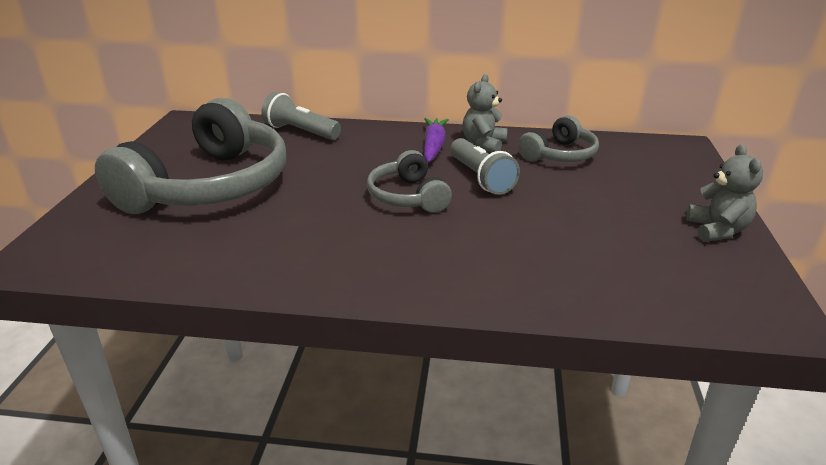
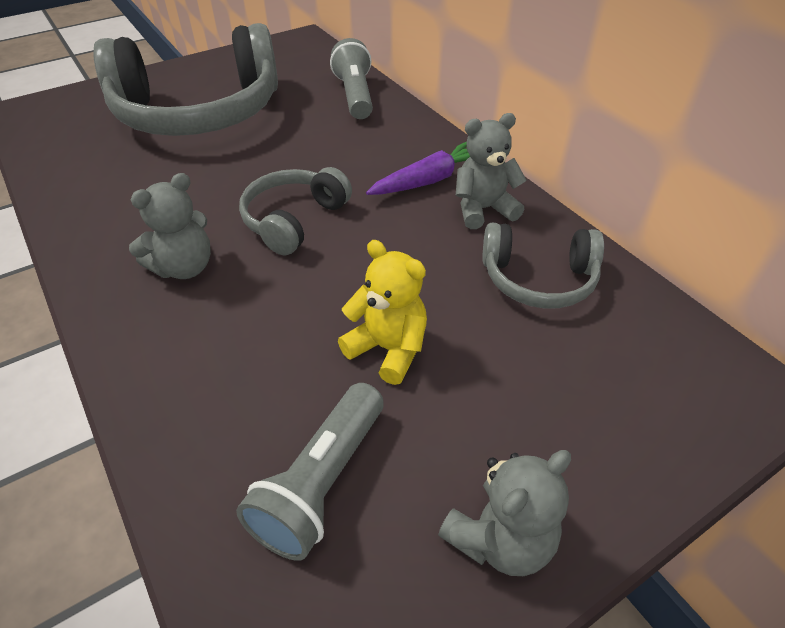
camera: 50 degrees right, 15 degrees up
(401, 248) = (184, 267): none -> grey teddy bear
(480, 178) = (394, 247): grey flashlight -> grey flashlight (321, 482)
(564, 210) = (388, 349): none -> yellow teddy bear

